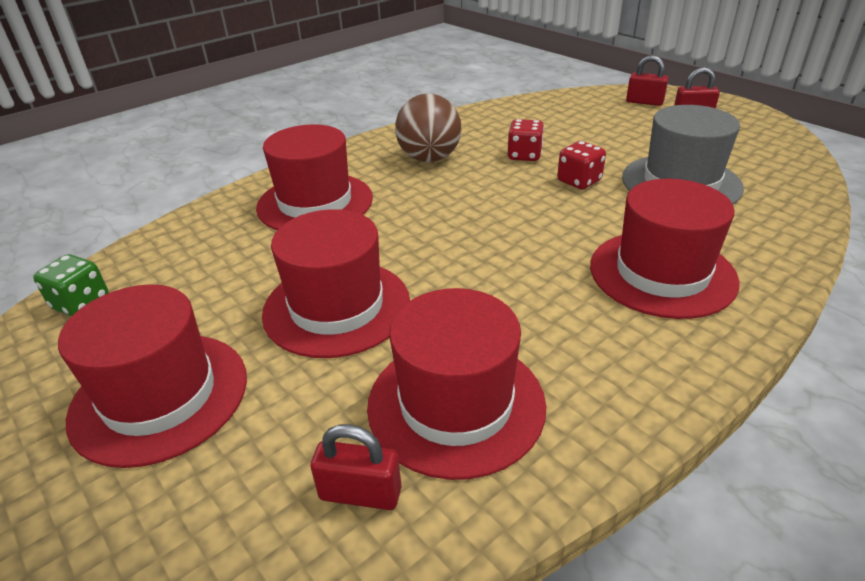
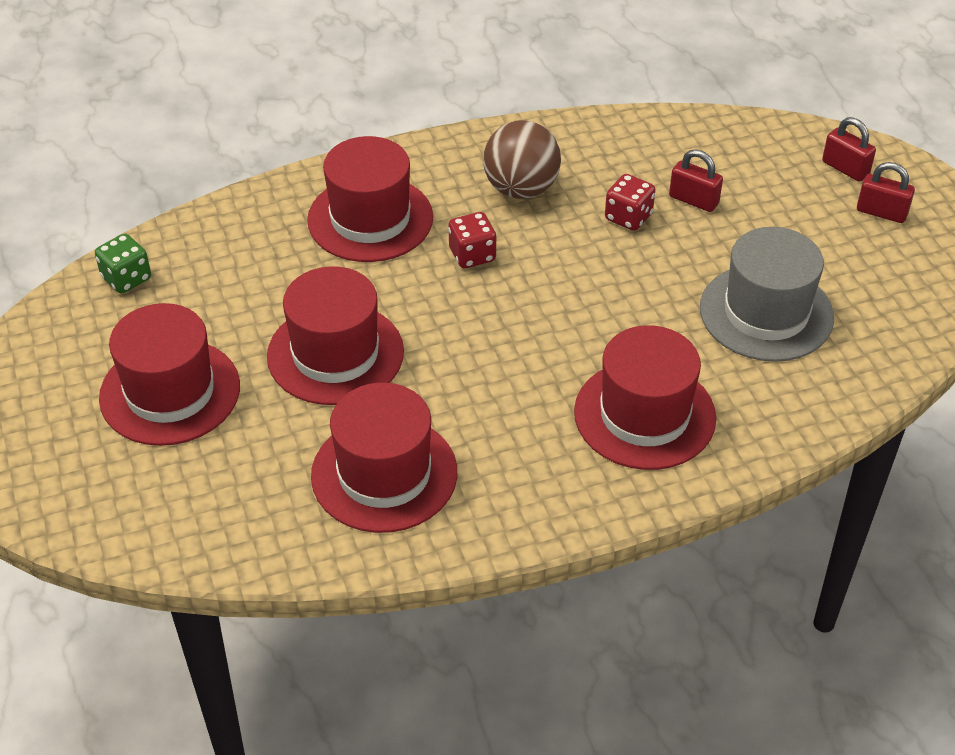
camera: 20 degrees right, 10 degrees up
(360, 493) = (283, 514): red padlock -> red padlock (693, 200)
(579, 181) = (658, 275): red dice -> red dice (472, 255)

